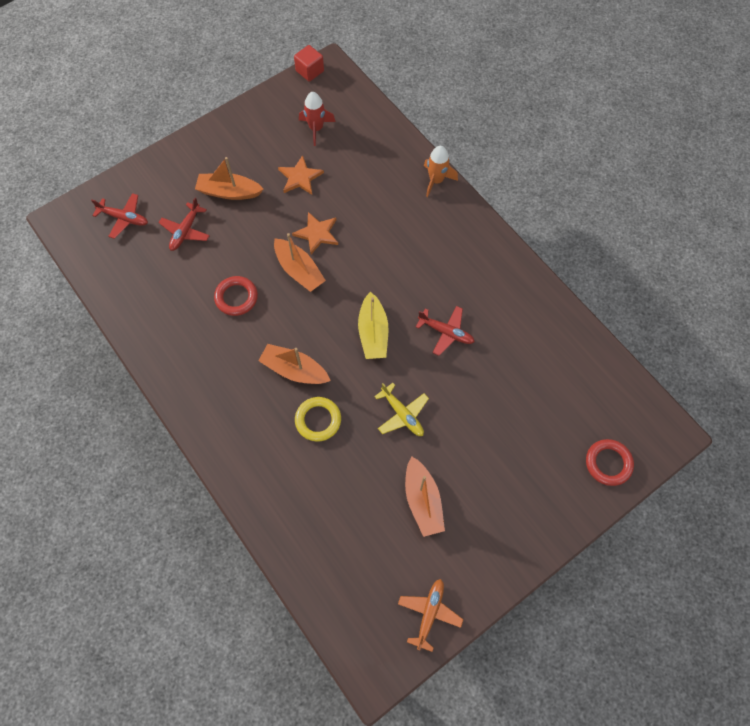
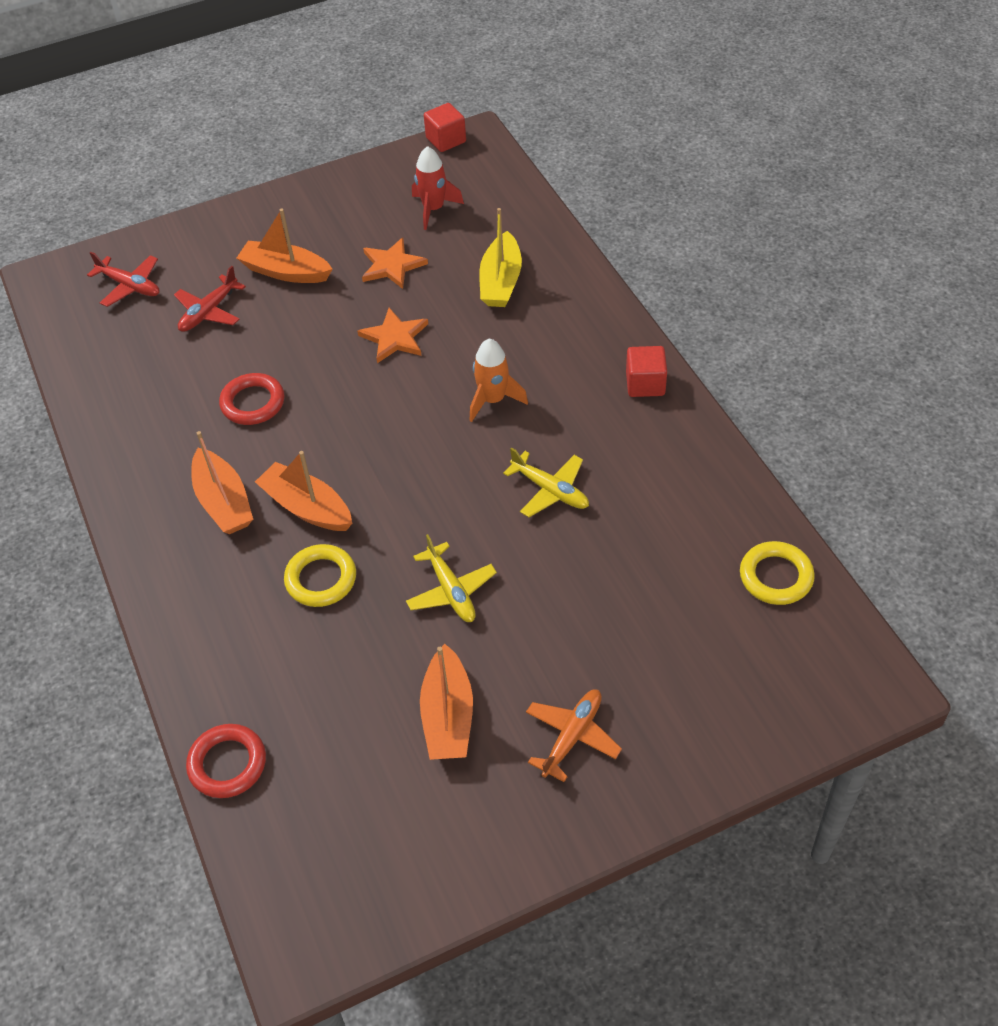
camera: 15 degrees right, 15 degrees down
(299, 270) = (354, 380): orange boat -> orange boat (223, 502)
(373, 333) = (439, 475): yellow boat -> yellow boat (501, 281)
(429, 613) = (412, 881): orange plane -> orange plane (572, 736)
(436, 180) = (591, 292): orange rocket -> orange rocket (493, 400)
(446, 332) = (550, 490): red plane -> yellow plane
(486, 245) = (645, 384): none -> red cube
(596, 370) = (776, 576): none -> yellow ring
(608, 463) = (764, 712): red ring -> red ring (227, 764)

